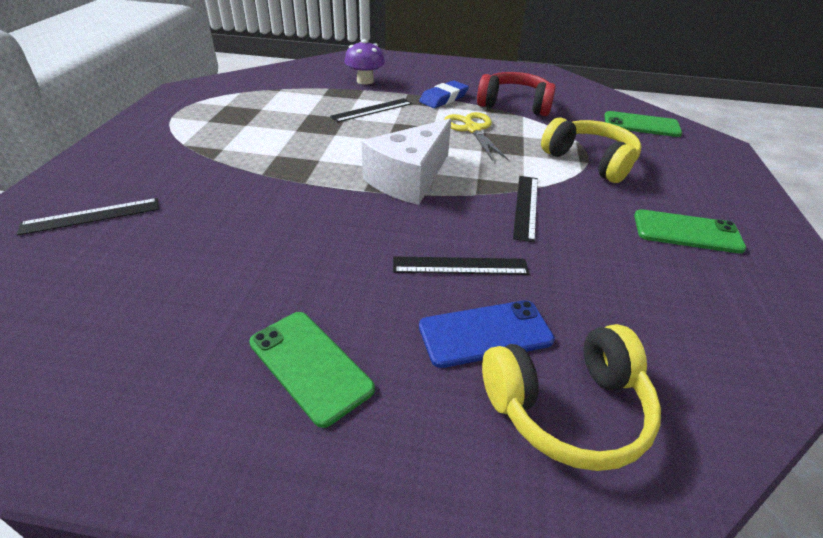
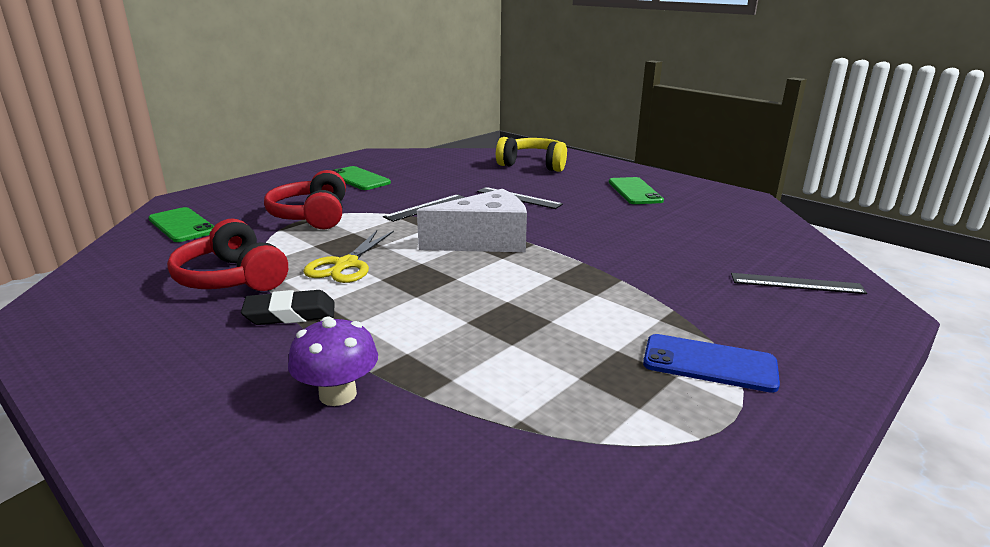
camera: 145 degrees left, 15 degrees down
(372, 110) = (416, 324): black ruler -> none
(443, 98) = (290, 314): blue eraser -> black eraser
(485, 333) = (539, 181): blue phone -> blue phone (709, 363)
(590, 161) = (312, 216): yellow headphones -> red headphones

